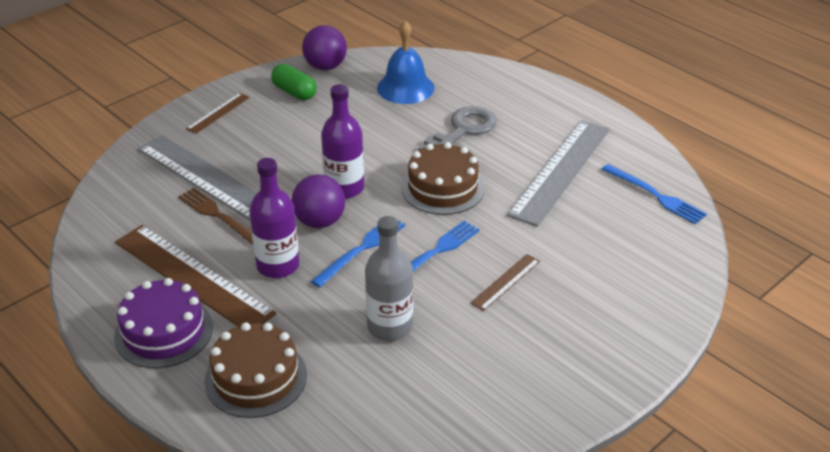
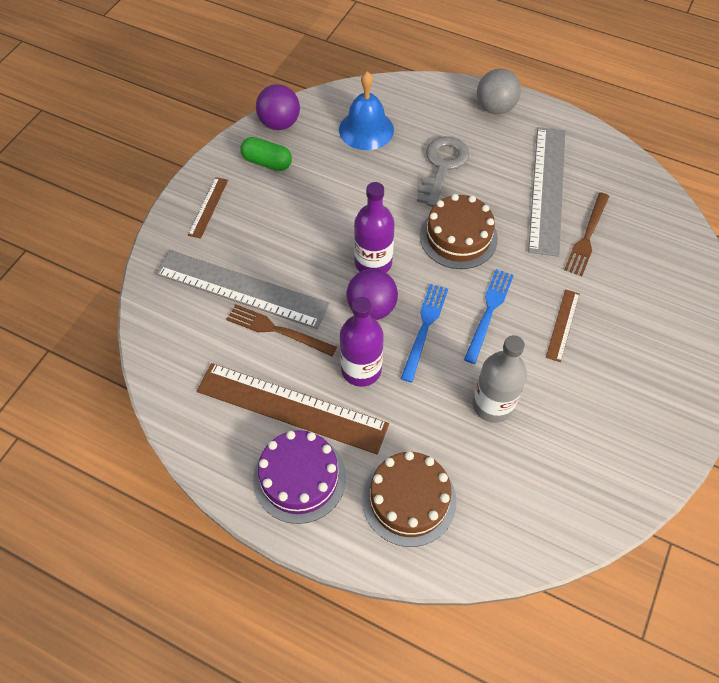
camera: 20 degrees left, 20 degrees up
(547, 97) = (495, 108): none -> grey ball
(579, 218) = (587, 236): none -> brown fork
(655, 195) = (636, 194): blue fork -> none

